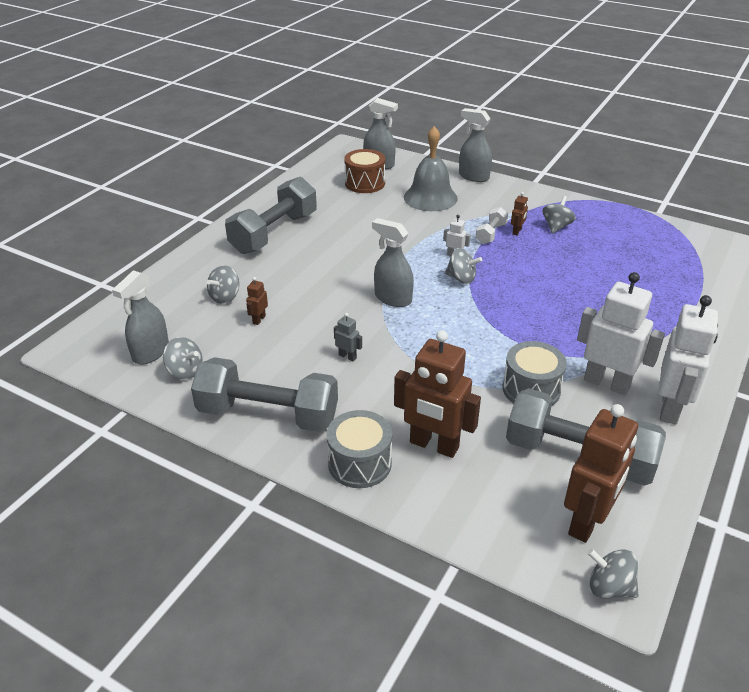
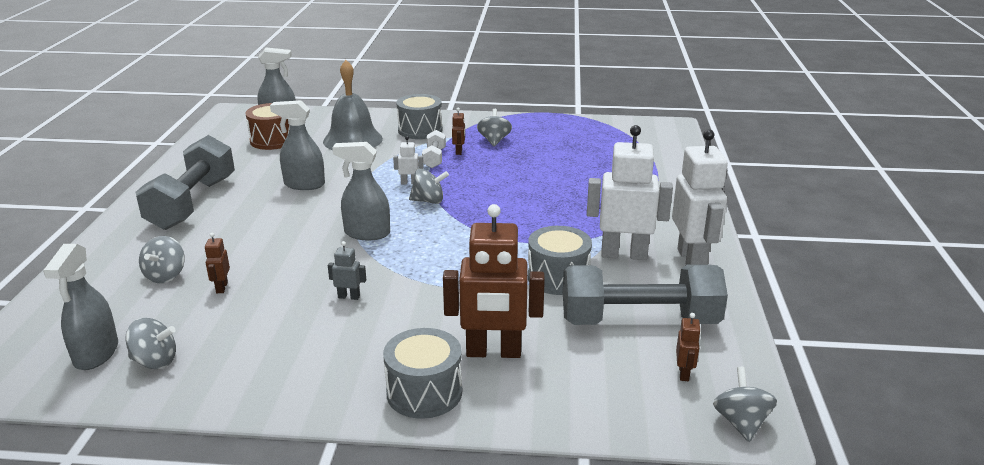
camera: 25 degrees left, 10 degrees down
(268, 414) = (287, 376): grey dumbbell -> none
(473, 176) = (386, 115): grey spray bottle -> grey spray bottle (304, 184)
(494, 200) = (420, 130): none -> grey drum
(587, 522) = (684, 373): brown robot -> brown robot, size x0.43
(609, 587) = (741, 422): grey spinning top -> grey spinning top turned 90 degrees clockwise

